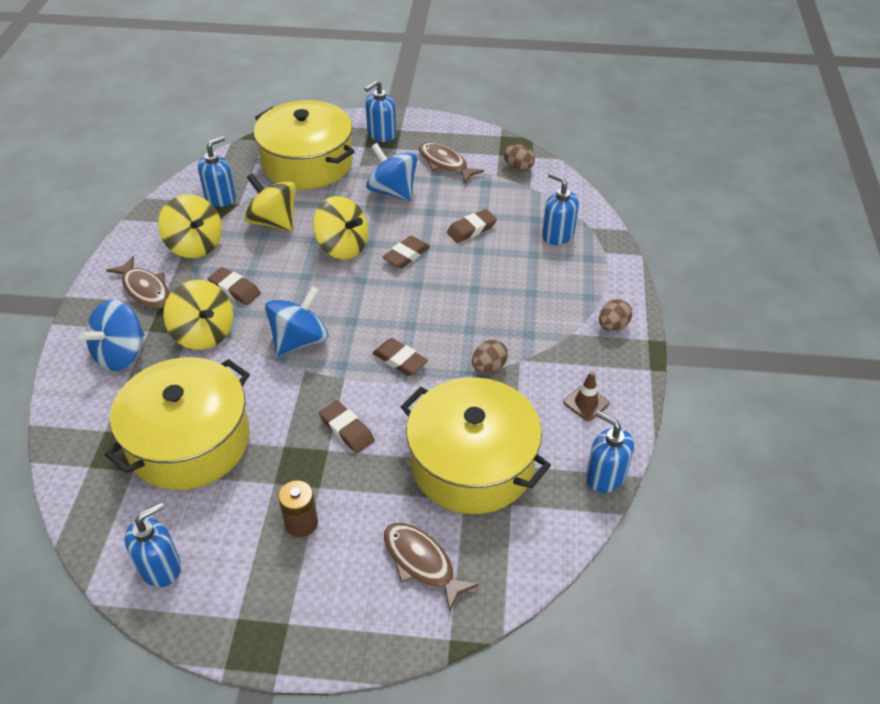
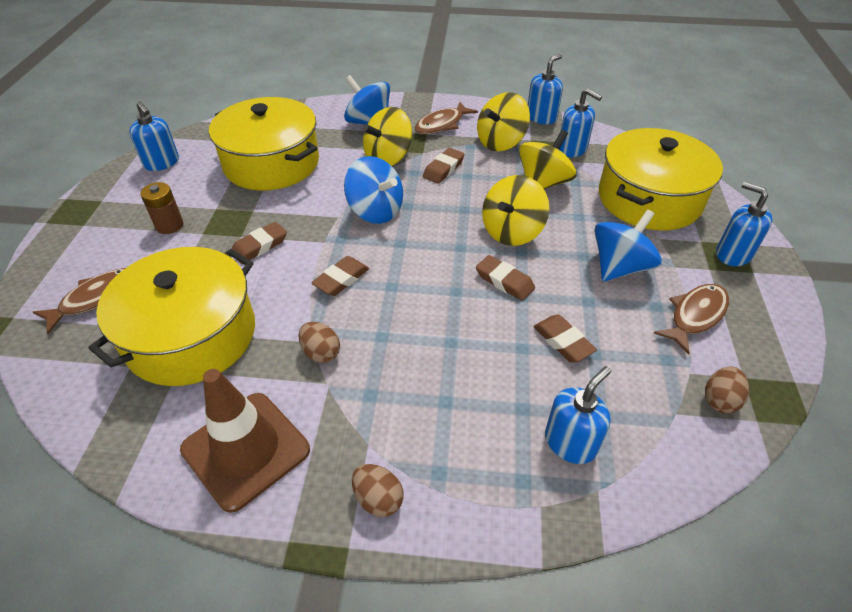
camera: 90 degrees right, 0 degrees up
(586, 403) = (246, 450): brown traffic cone -> brown traffic cone, size x2.20
(605, 476) = (130, 459): blue soap dispenser -> blue soap dispenser (541, 117)

